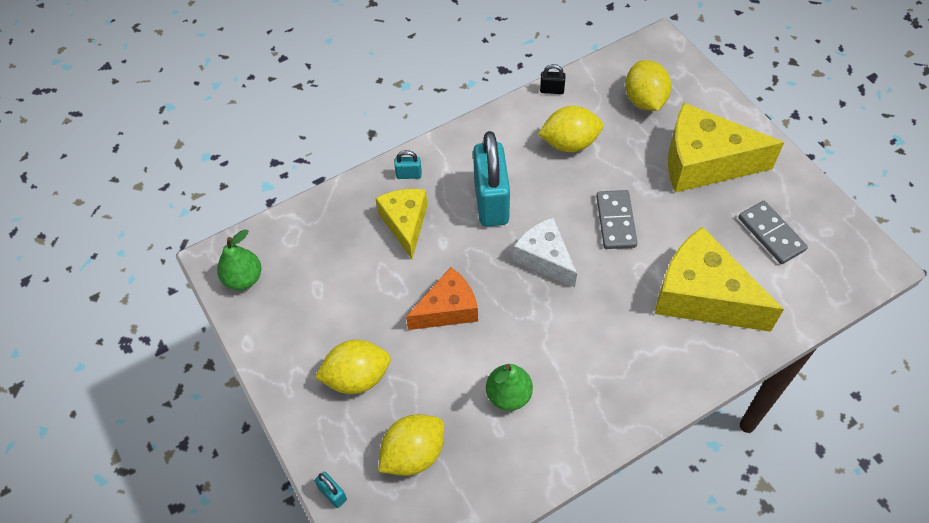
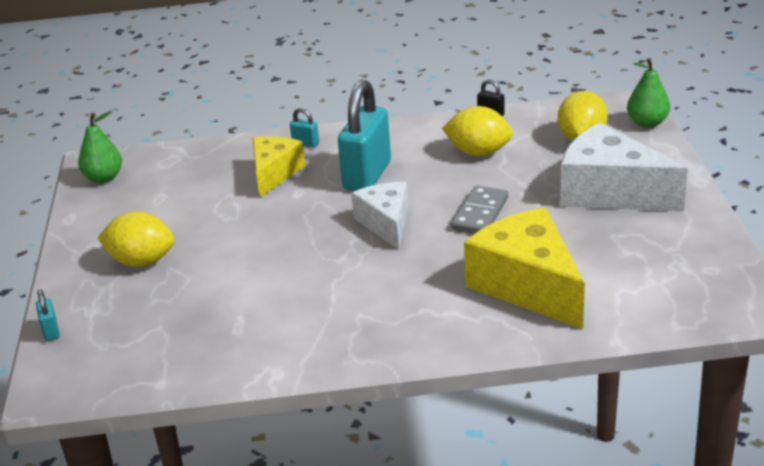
camera: 25 degrees right, 25 degrees down
(413, 454) = (145, 324): yellow lemon -> none
(448, 309) = (263, 237): orange cheese -> none
(508, 395) = (268, 307): green pear -> green pear (647, 123)
(704, 163) = (609, 192): yellow cheese -> white cheese
(771, 234) = (643, 257): grey domino -> none

